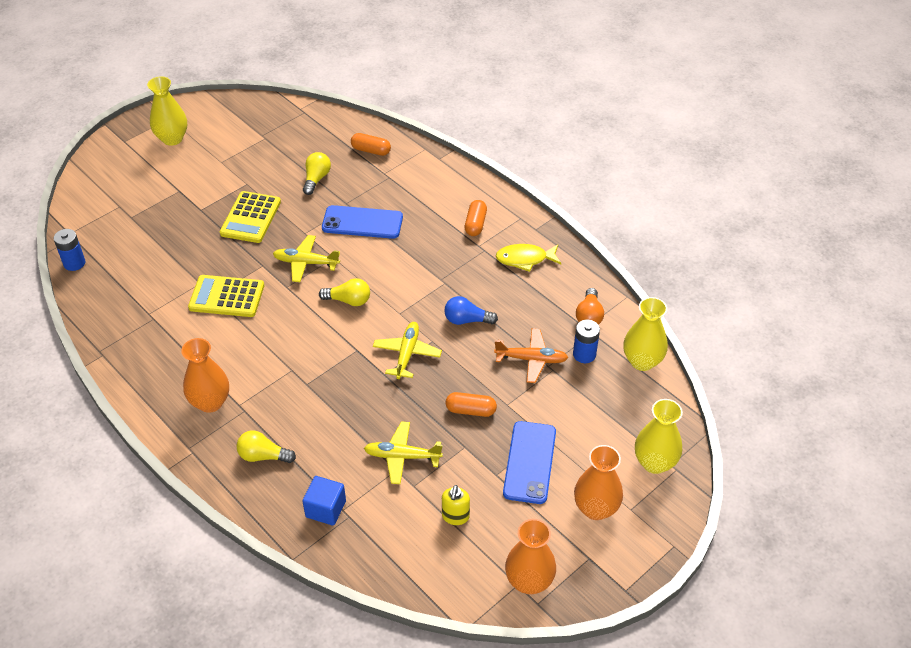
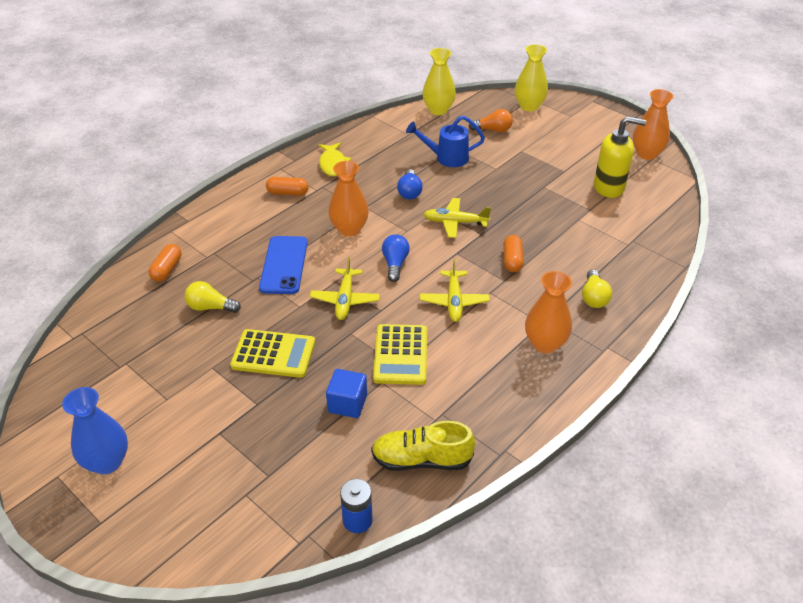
camera: 95 degrees left, 5 degrees down
(112, 302) = (421, 460): none -> yellow shoe
(172, 139) = (107, 462): yellow vase -> blue vase
(325, 509) = (631, 253): blue cube -> blue cube (347, 403)
(348, 300) = (395, 264): yellow light bulb -> blue light bulb
(402, 456) = (564, 217): yellow plane -> yellow plane (454, 301)
(455, 516) = (609, 187): yellow soap dispenser -> yellow soap dispenser, size x1.79
(470, 410) = (507, 185): orange capsule -> orange capsule (512, 260)
(529, 462) = (547, 156): blue phone -> none
(531, 359) = (447, 158): orange plane -> blue watering can
(584, 354) = (436, 134): blue battery -> none
(589, 316) = (395, 132): orange light bulb -> orange light bulb (493, 130)
(595, 508) = (576, 129): orange vase -> orange vase (349, 229)

